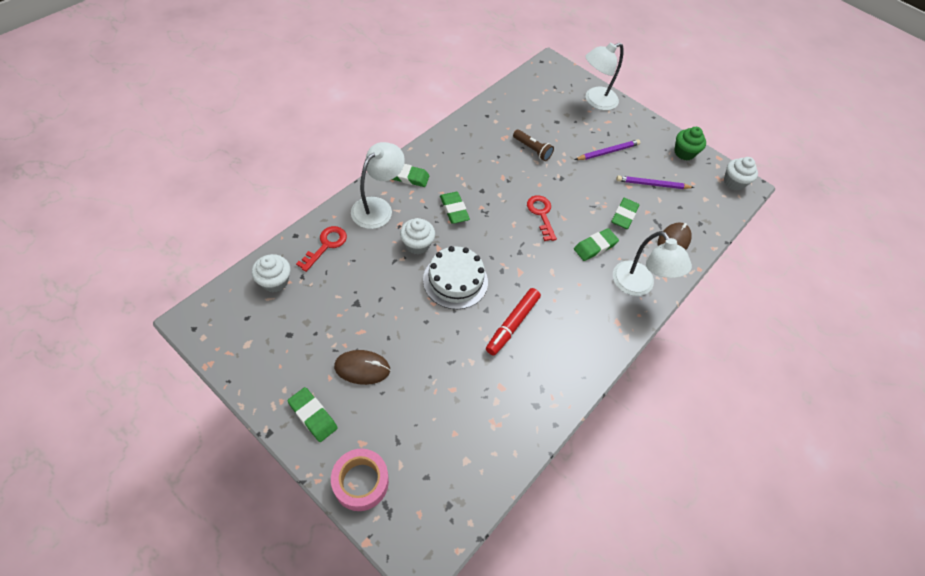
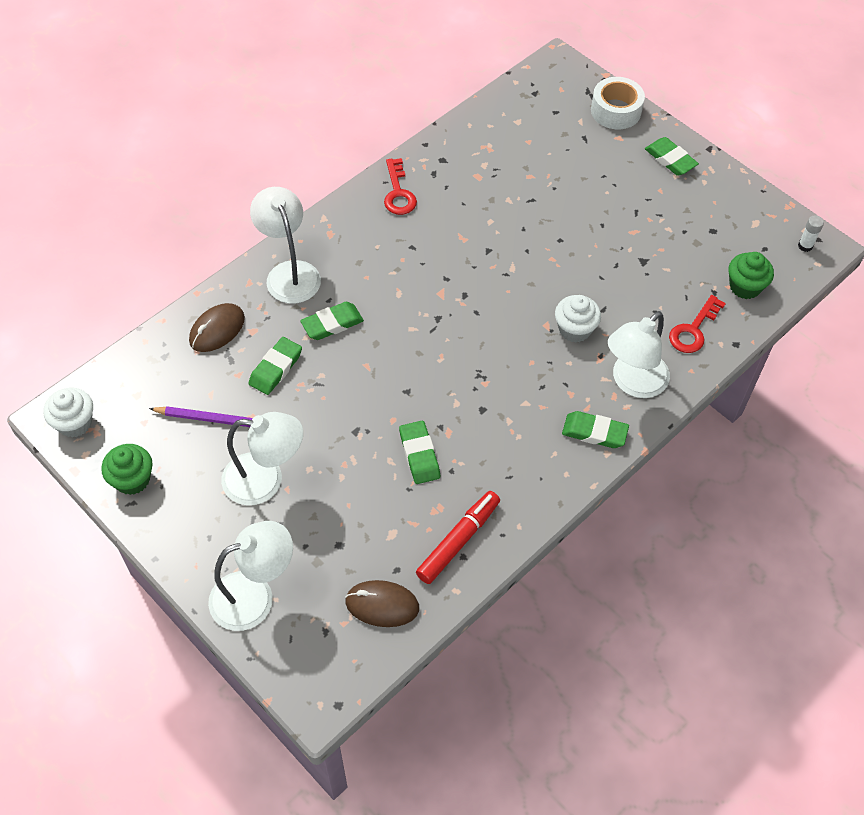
camera: 170 degrees left, 0 degrees up
(209, 321) = (805, 246): none -> white glue stick
(275, 281) = (745, 286): white cupcake -> green cupcake
(361, 482) = (616, 111): pink tape -> white tape
(362, 368) = (627, 197): brown mouse -> brown mouse (382, 605)
(454, 209) = (524, 379): green eraser -> green eraser (419, 455)
(455, 280) = (525, 283): white cake -> none
(512, 324) = (458, 234): red marker -> red marker (458, 540)
(532, 150) = (393, 483): brown flashlight -> none
(541, 214) = (399, 371): red key -> red key (398, 193)
(608, 152) = (265, 480): purple pencil -> white lamp

